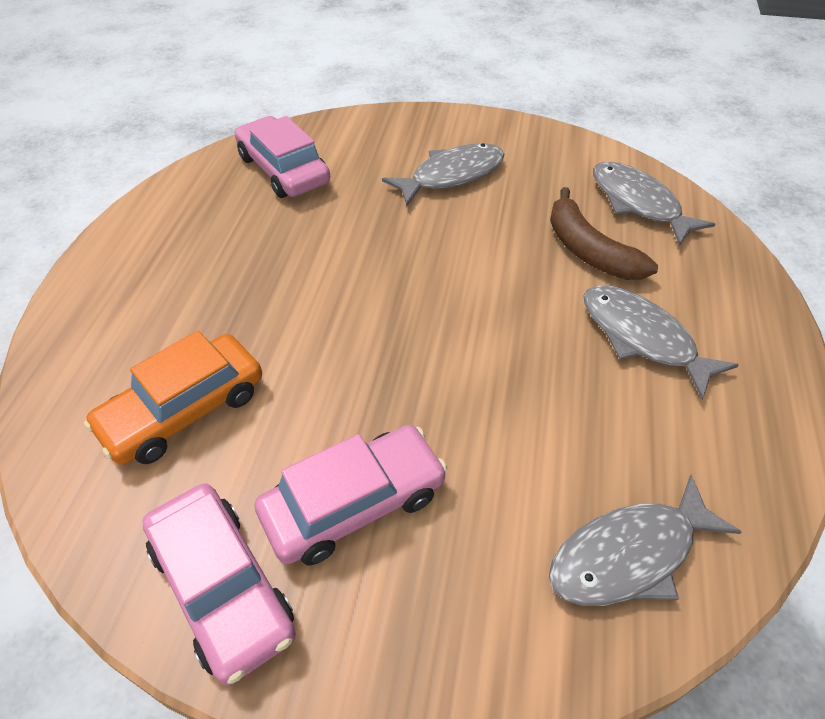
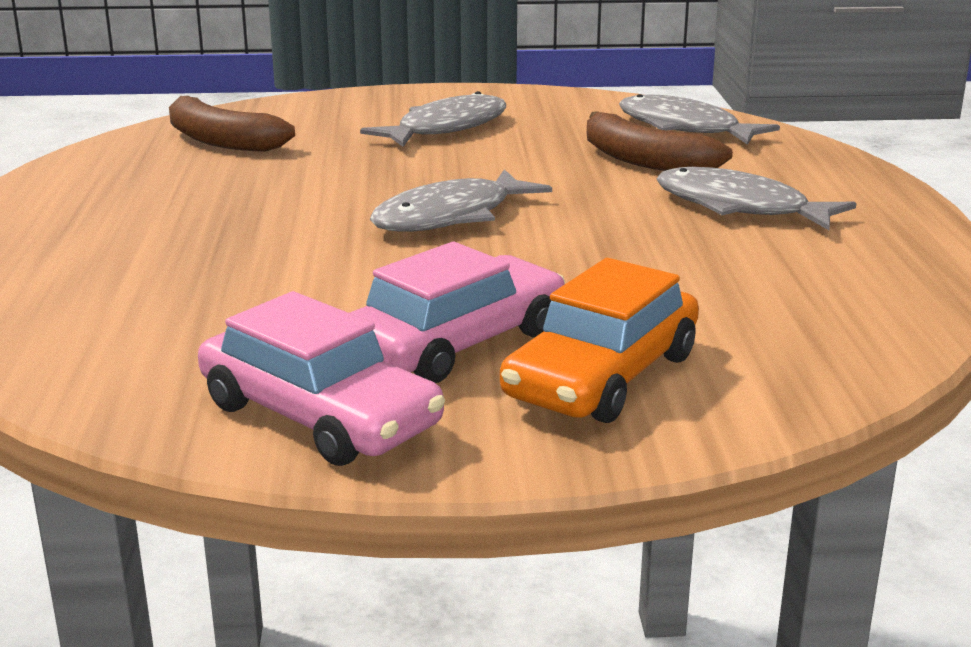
camera: 15 degrees left, 25 degrees down
(183, 410) = (188, 308): orange car -> orange car (602, 376)
(283, 169) = (221, 141): pink car -> brown banana
(630, 554) = (805, 334): grey fish -> grey fish (451, 216)

